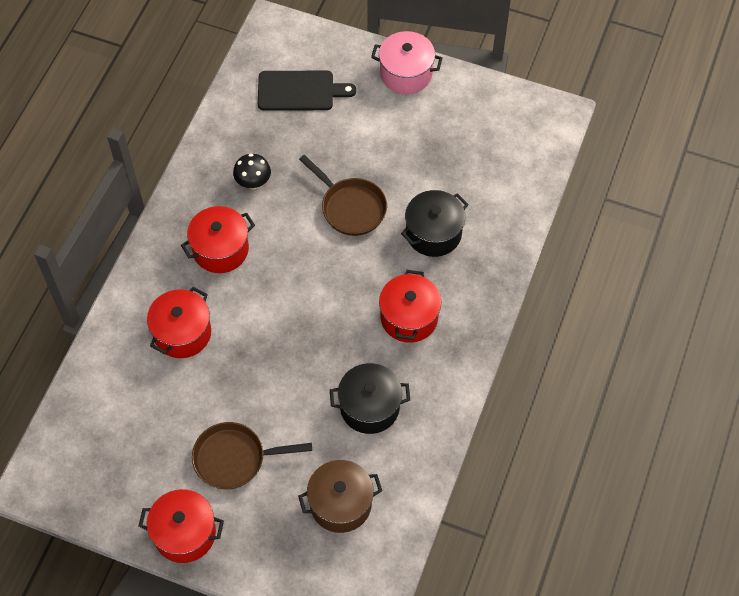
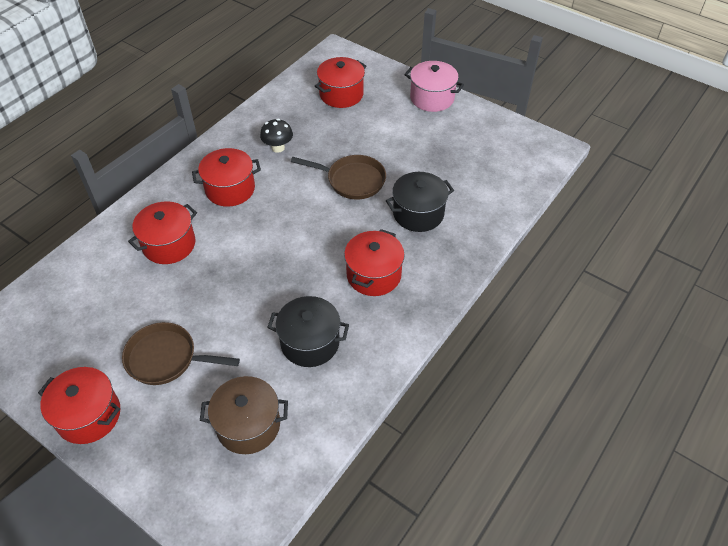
camera: 15 degrees right, 10 degrees down
(300, 91) = (341, 94): black cutting board -> red pot
(350, 207) = (352, 180): brown pan -> brown pan turned 45 degrees counterclockwise

